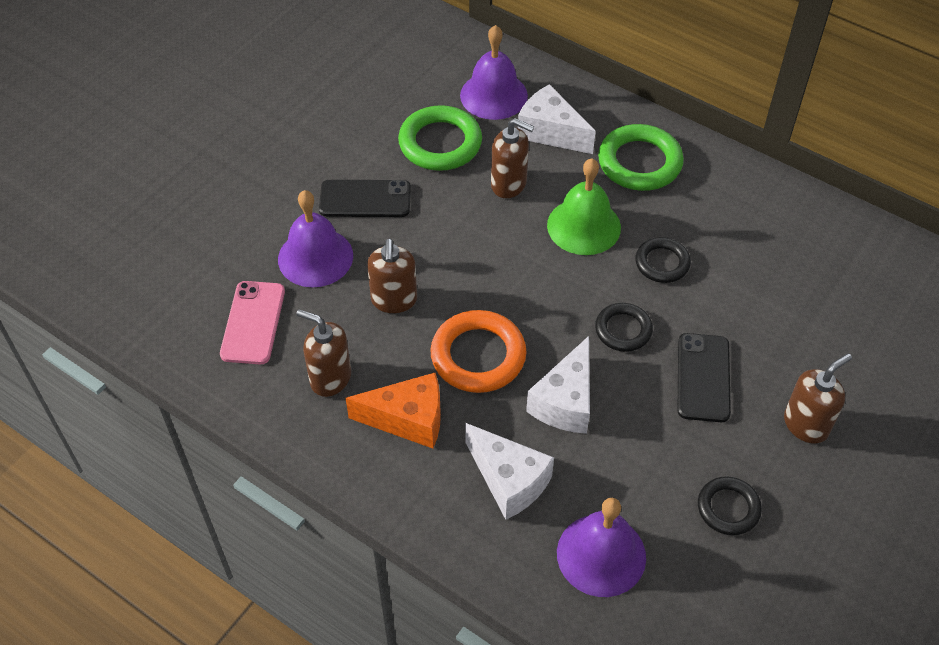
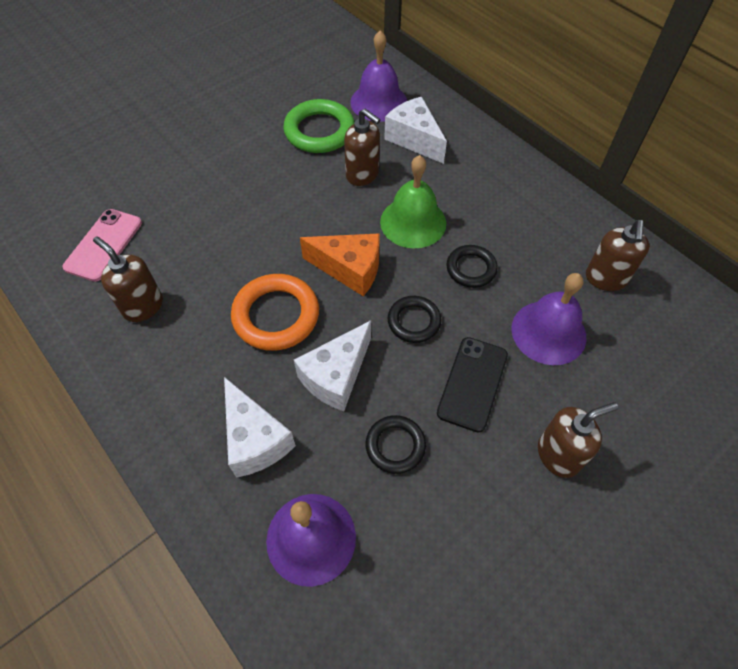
camera: 15 degrees right, 5 degrees up
(315, 257) = (179, 202): purple bell -> purple bell (548, 332)
(365, 199) = (240, 163): black phone -> none
(394, 300) = (226, 251): brown soap dispenser -> brown soap dispenser (605, 279)
(408, 419) = (191, 359): orange cheese -> orange cheese (350, 269)
(639, 162) = (481, 178): green ring -> none
(728, 508) = (452, 523): black ring -> black ring (395, 446)

